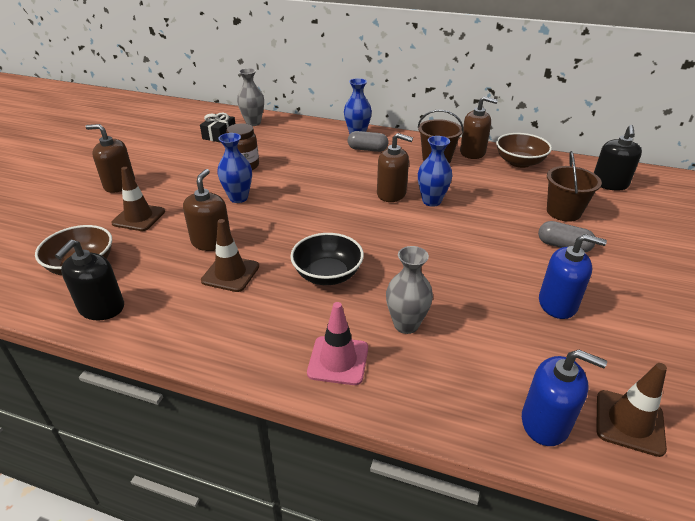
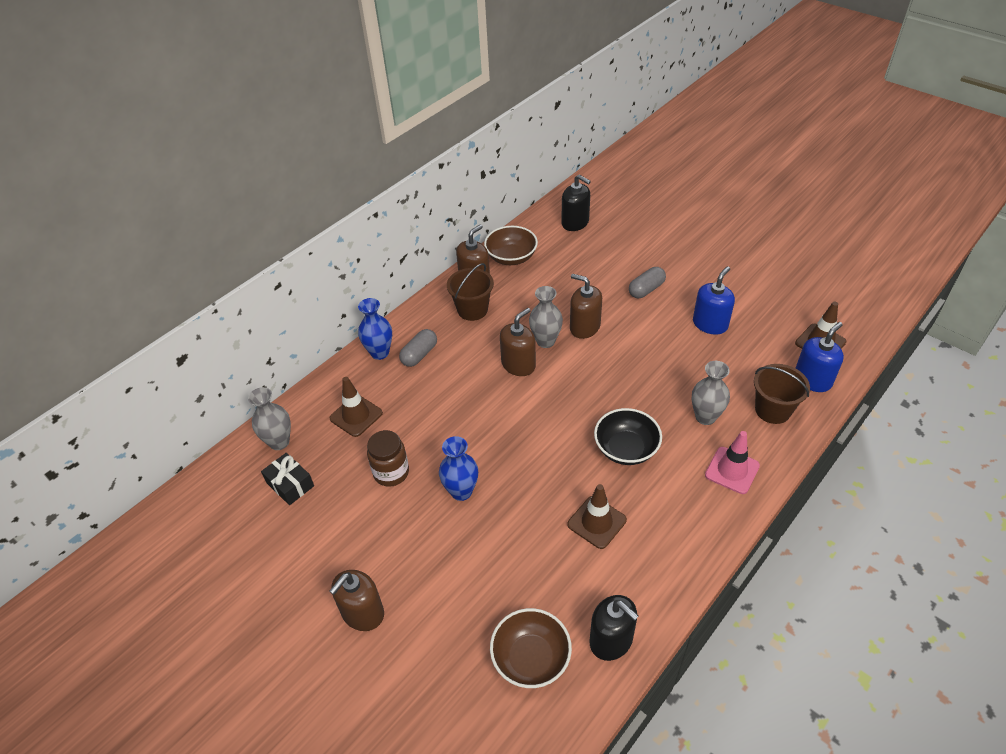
camera: 65 degrees left, 10 degrees up
(139, 217) = (455, 595): brown traffic cone -> brown traffic cone (356, 416)
(211, 242) = (536, 530): brown soap dispenser -> brown soap dispenser (584, 327)
(431, 201) = (545, 341): blue vase -> grey vase
(563, 212) = (602, 268): brown bucket -> brown bucket (772, 410)

